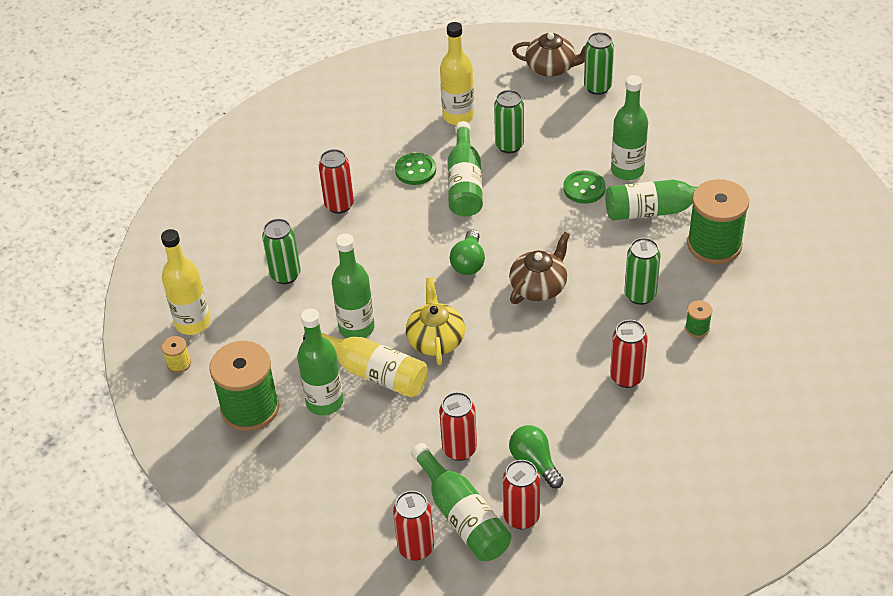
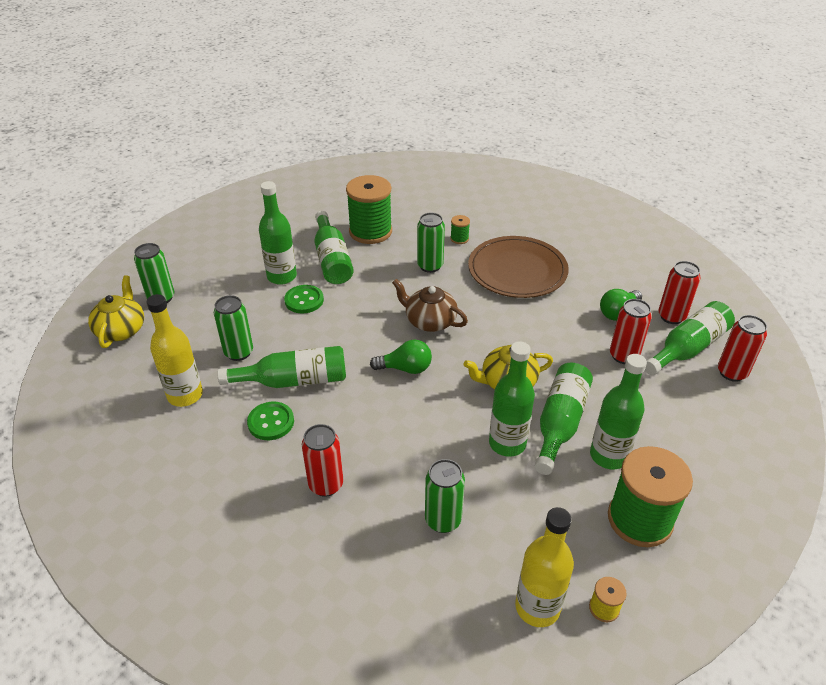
camera: 100 degrees left, 5 degrees down
(372, 372) = (560, 423): yellow bottle -> green bottle
(551, 68) = (121, 330): brown teapot -> yellow teapot
(626, 377) = (517, 270): red can -> brown plate

